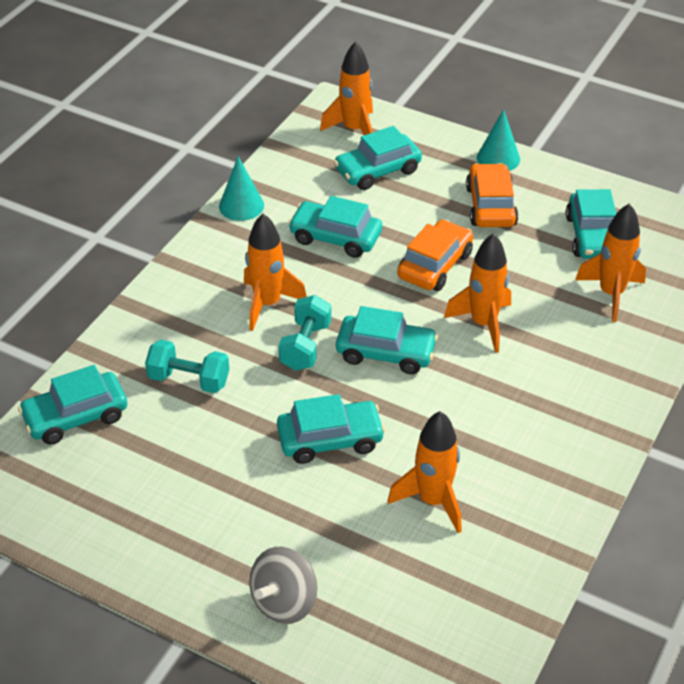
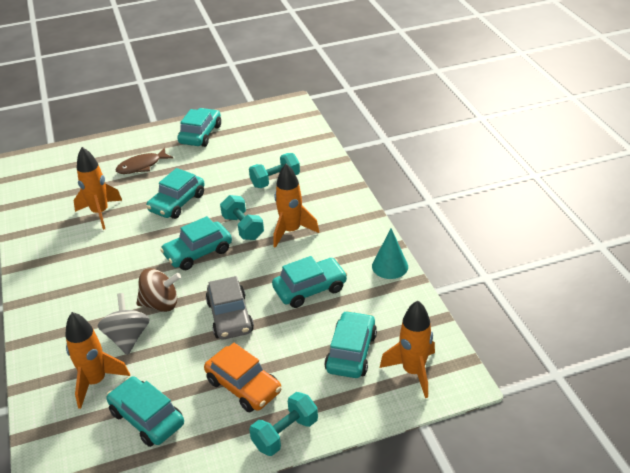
camera: 135 degrees right, 5 degrees down
(76, 417) = (299, 141): turquoise car -> turquoise car (200, 134)
(284, 602) = (127, 150): grey spinning top -> grey spinning top (128, 337)
(301, 546) = (142, 166): none -> brown fish
(435, 265) = (230, 316): orange car -> grey car
(483, 324) = (161, 304): orange rocket -> brown spinning top
(498, 158) = (285, 433): turquoise cone -> turquoise dumbbell

